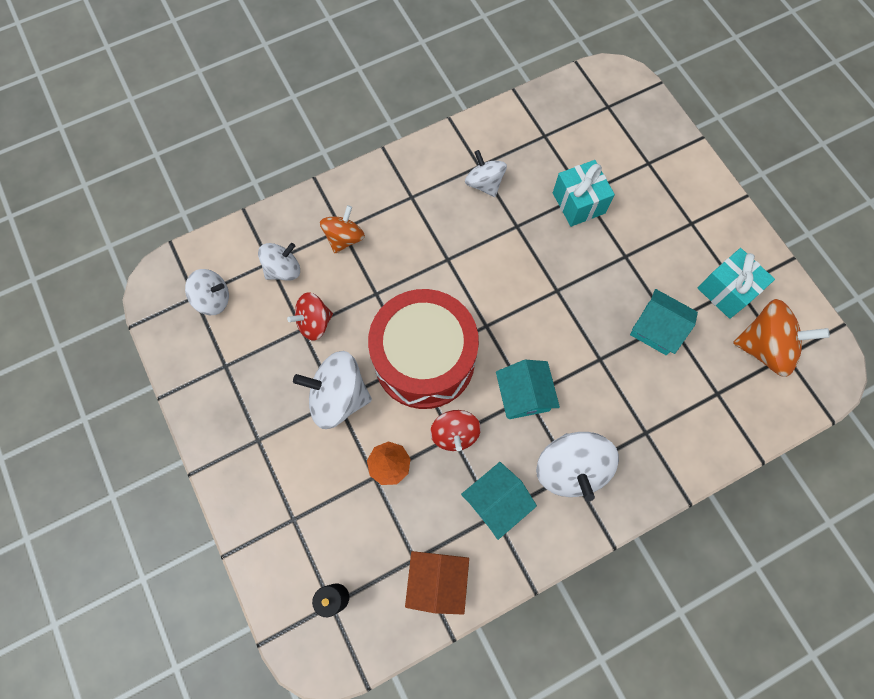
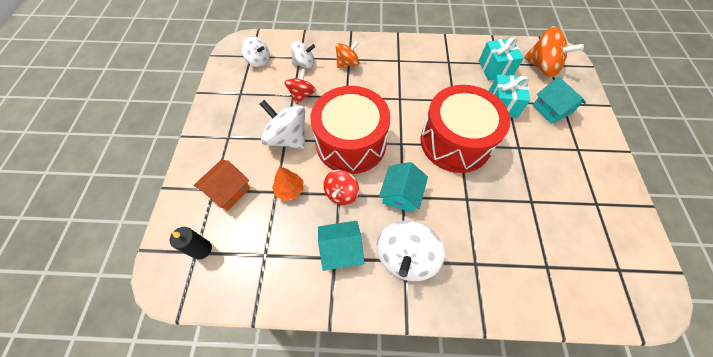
camera: 30 degrees right, 10 degrees down
(314, 322) = (302, 95): red spinning top -> red spinning top turned 105 degrees clockwise
(437, 581) = (269, 278): orange house -> orange house (228, 191)
(484, 183) = (446, 71): white spinning top -> none
(549, 288) = (455, 142): none -> red drum
(656, 329) = (519, 200): turquoise house -> turquoise house (551, 109)
(726, 291) = (586, 202): turquoise gift -> turquoise gift (495, 69)
(764, 347) = (602, 254): orange spinning top -> orange spinning top (542, 67)

